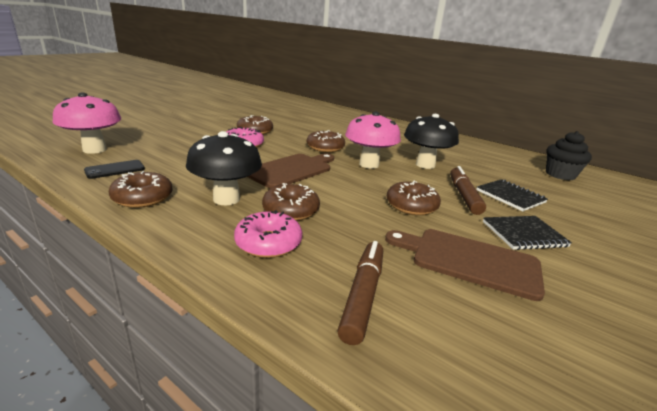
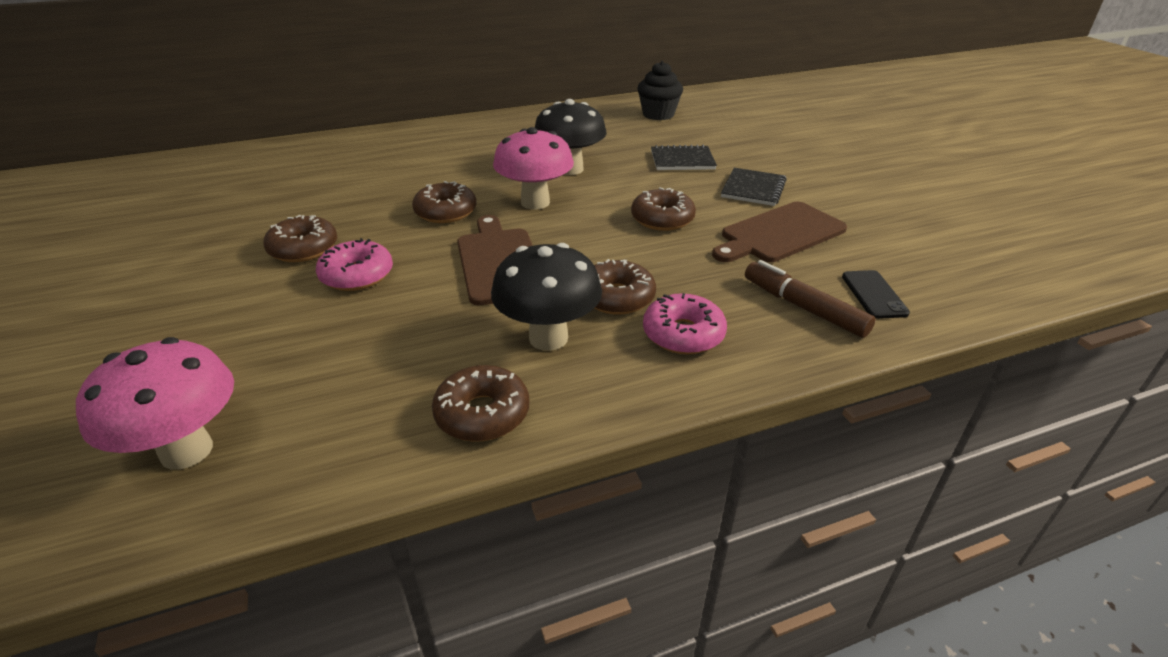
camera: 55 degrees left, 10 degrees up
(115, 170) = (333, 432): black phone -> black phone (873, 294)
(464, 196) = (663, 182): brown marker -> none

